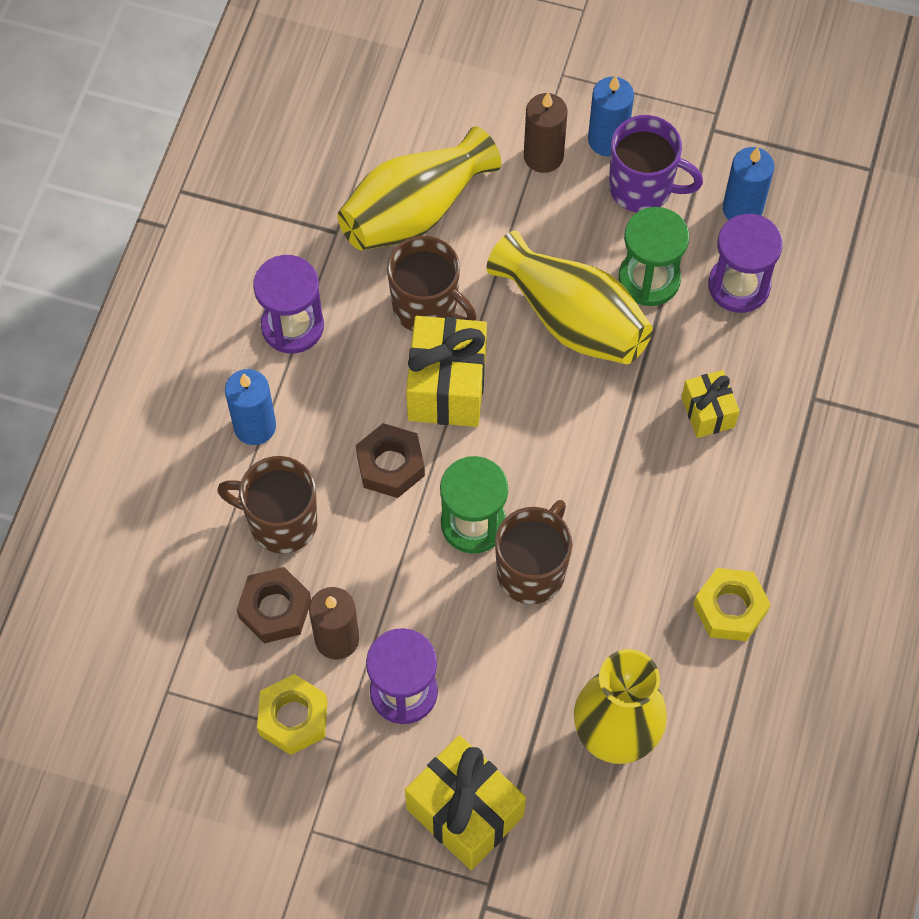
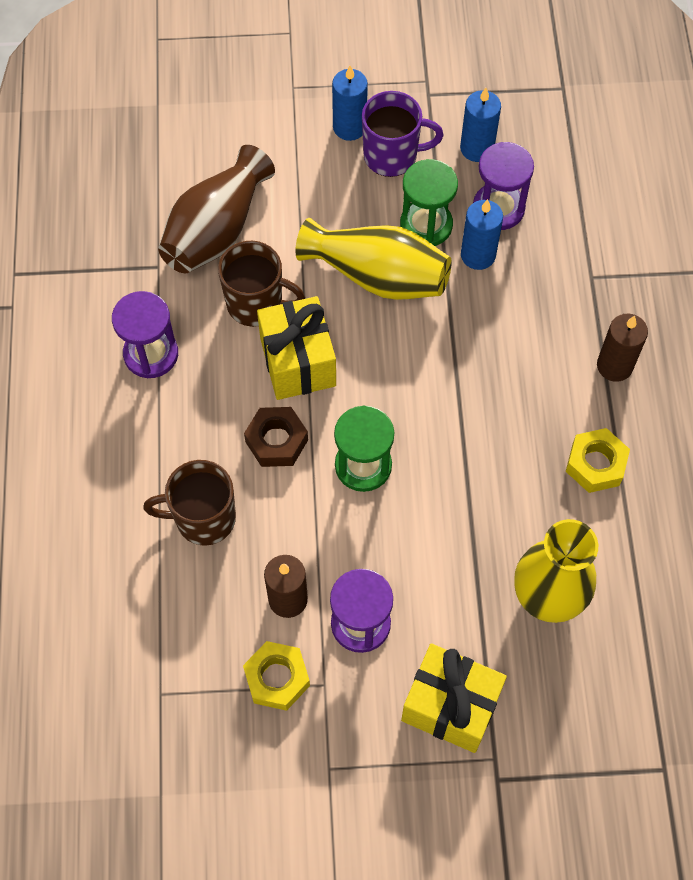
camera: 20 degrees left, 0 degrees up
(255, 426) = (151, 446): blue candle -> blue candle (478, 255)
(275, 609) = (226, 592): brown nut -> none
(415, 211) = (216, 230): yellow vase -> brown vase
(532, 571) = (426, 488): brown mug -> none
(543, 156) = (303, 155): brown candle -> brown candle (614, 366)
(707, 412) = (514, 315): yellow gift -> none

